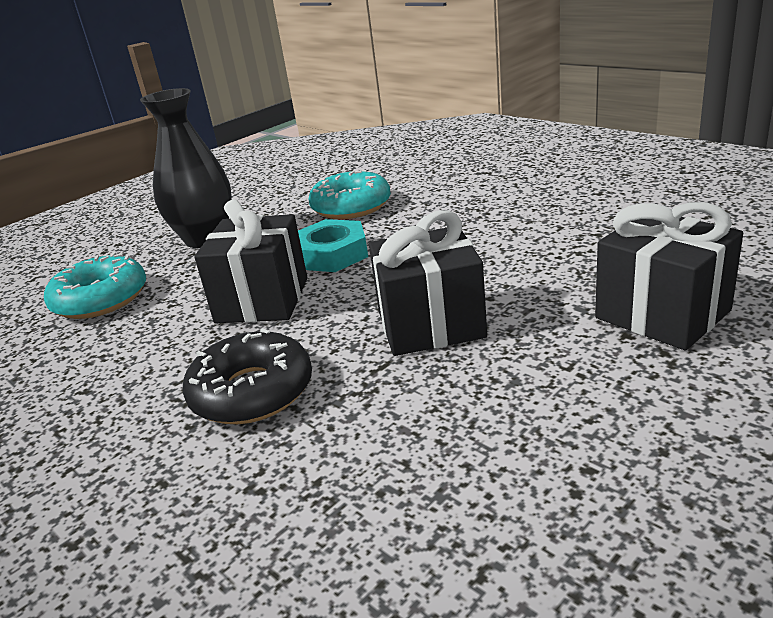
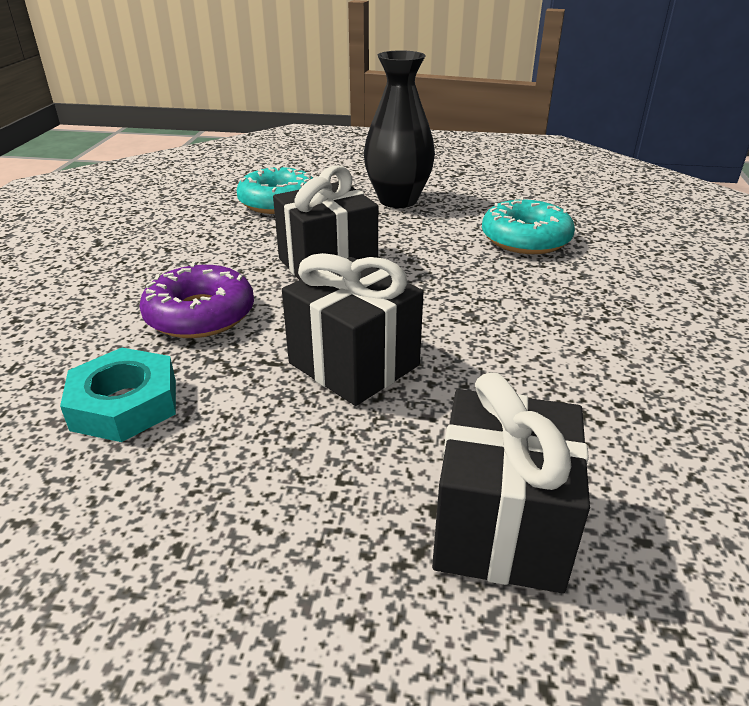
camera: 50 degrees right, 5 degrees up
(252, 392) = (200, 314): black donut -> purple donut
(331, 254) = (428, 265): turquoise nut -> turquoise nut (125, 404)

